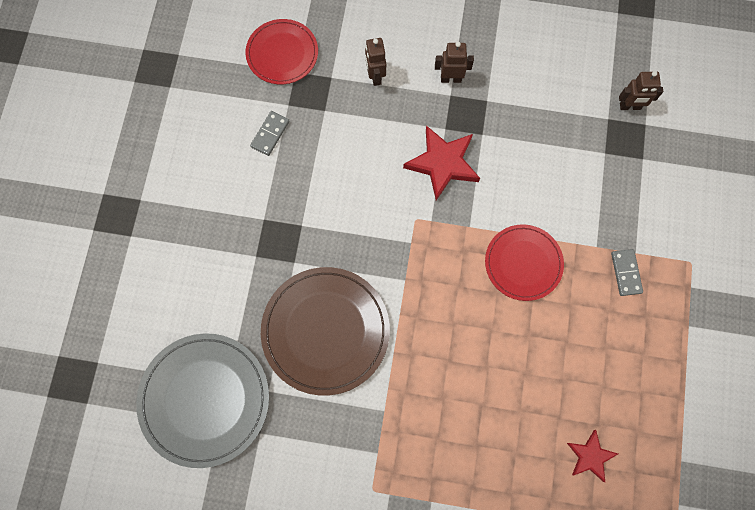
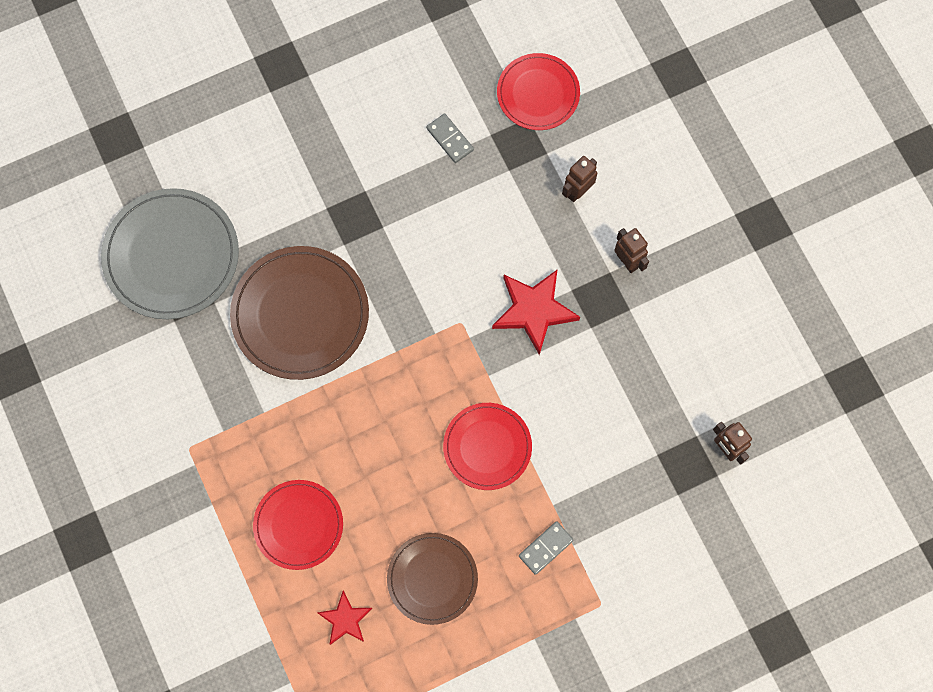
camera: 55 degrees right, 0 degrees up
(270, 134) = (450, 139): grey domino -> grey domino turned 60 degrees clockwise
(492, 443) = (298, 525): none -> red plate
(598, 369) = (432, 579): none -> brown plate

